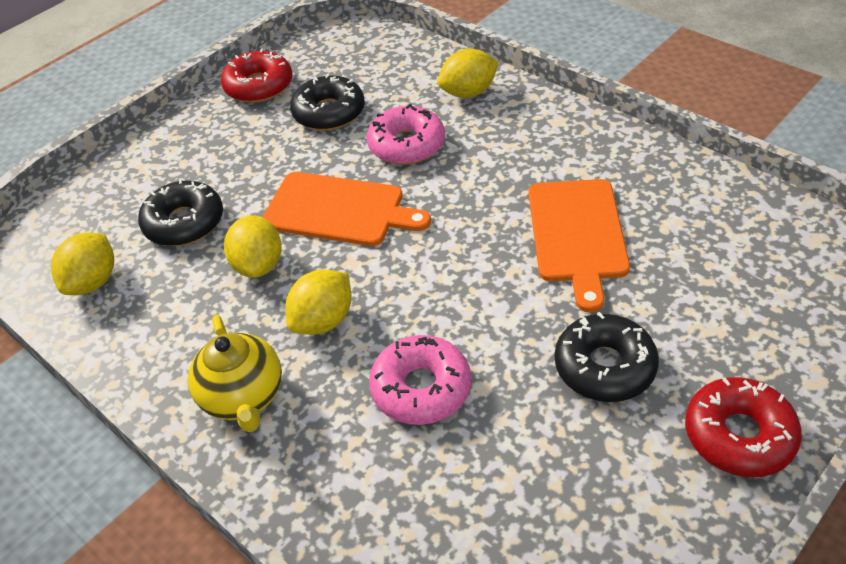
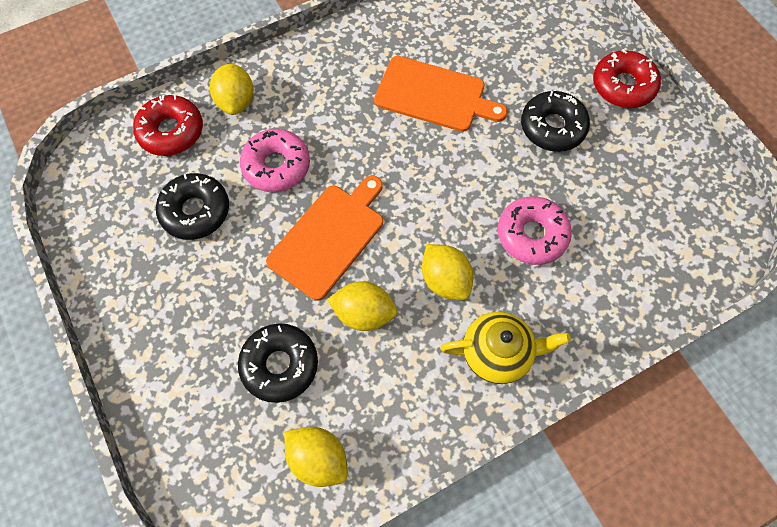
camera: 75 degrees left, 20 degrees up
(259, 86) = (114, 260): red donut -> red donut (171, 131)

